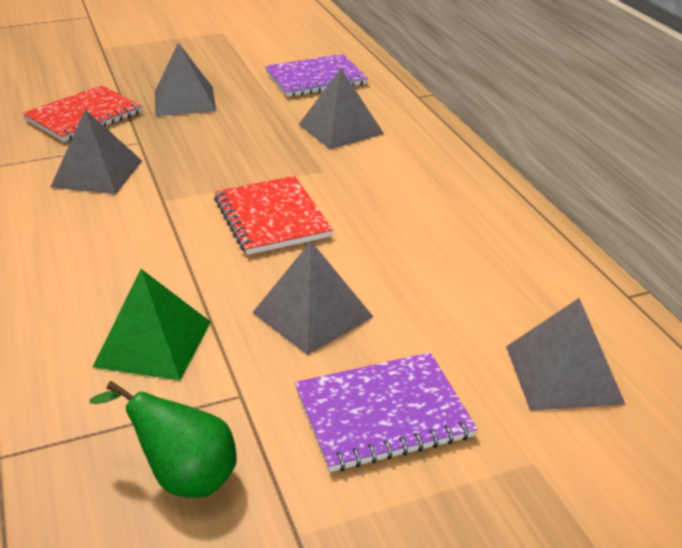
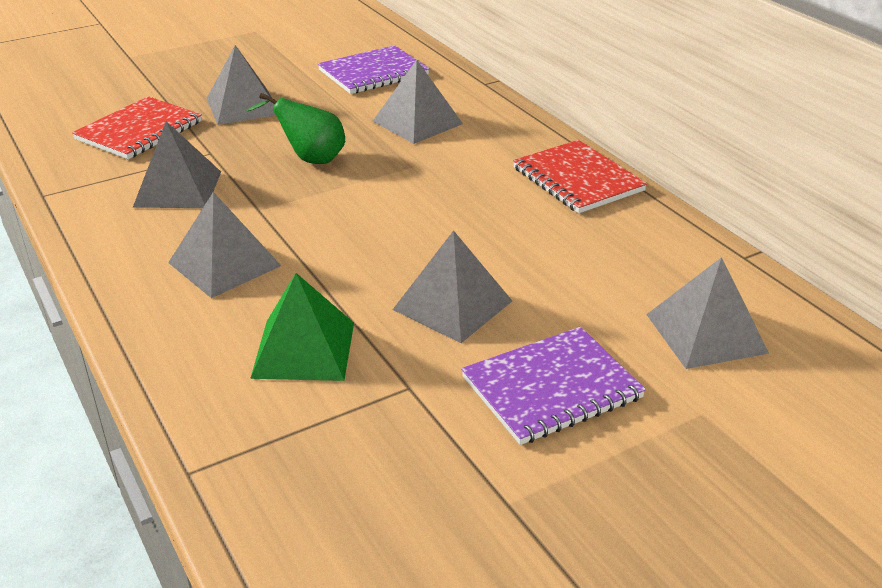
camera: 10 degrees left, 0 degrees up
(111, 250) = (224, 264): none -> grey pyramid
(184, 477) = (382, 467): green pear -> green pear (310, 159)
(272, 218) = (379, 217): red notebook -> red notebook (577, 179)

